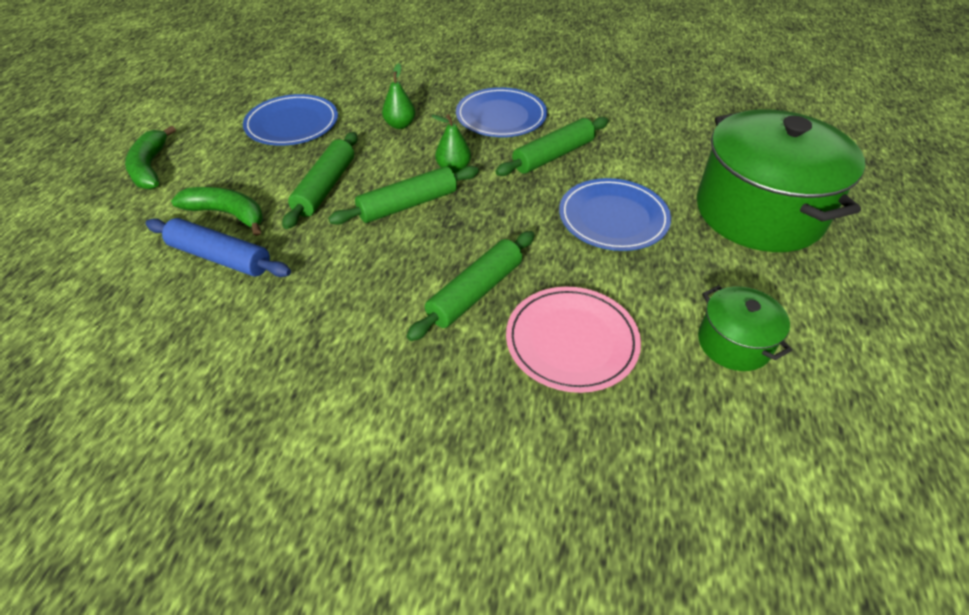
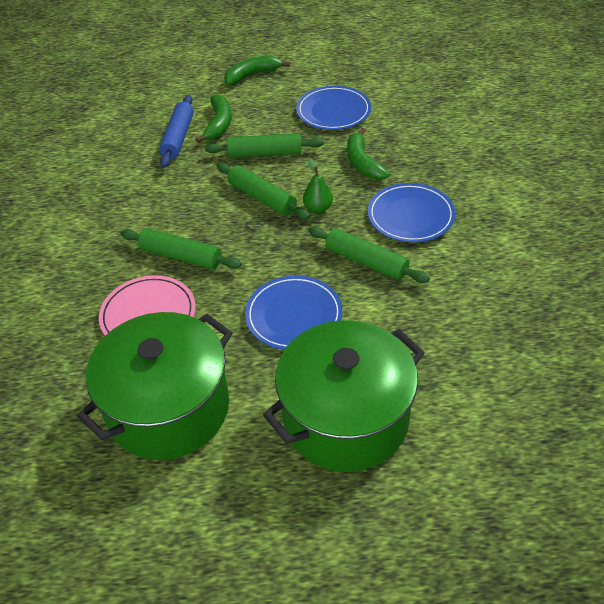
camera: 75 degrees right, 0 degrees up
(400, 125) = (363, 163): green pear -> green banana
(733, 343) = (168, 408): green pot -> green pot, size x2.13

